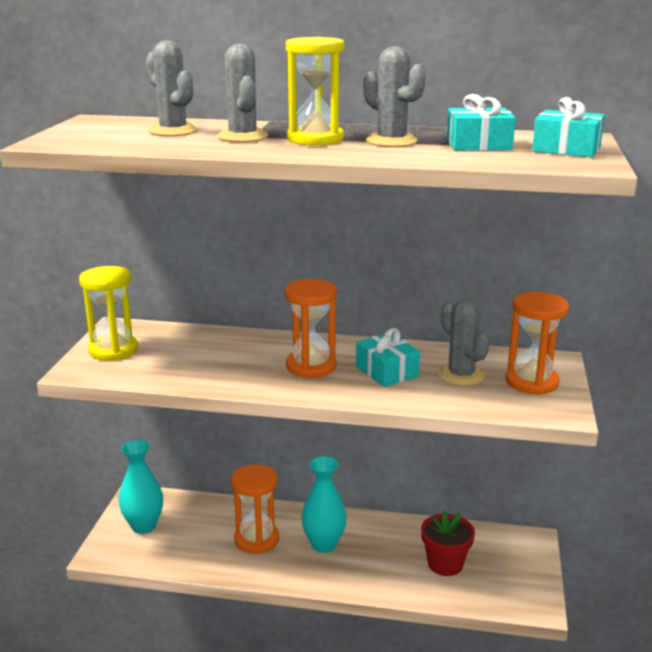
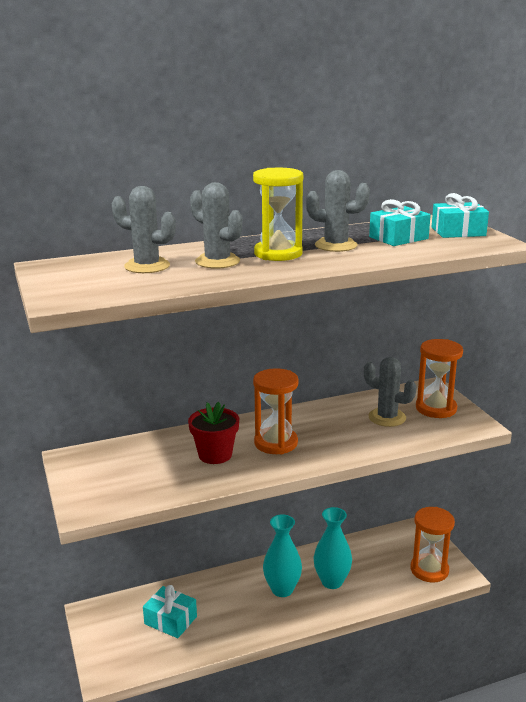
camera: 30 degrees left, 0 degrees up
(113, 350) = (94, 479): yellow hourglass -> none
(144, 526) = (121, 634): turquoise vase -> turquoise vase (332, 581)
(256, 539) = (227, 607): orange hourglass -> orange hourglass (429, 570)
(386, 371) = (334, 430): turquoise gift -> turquoise gift (170, 620)
(445, 564) = (379, 569): red flower pot -> red flower pot (215, 455)

